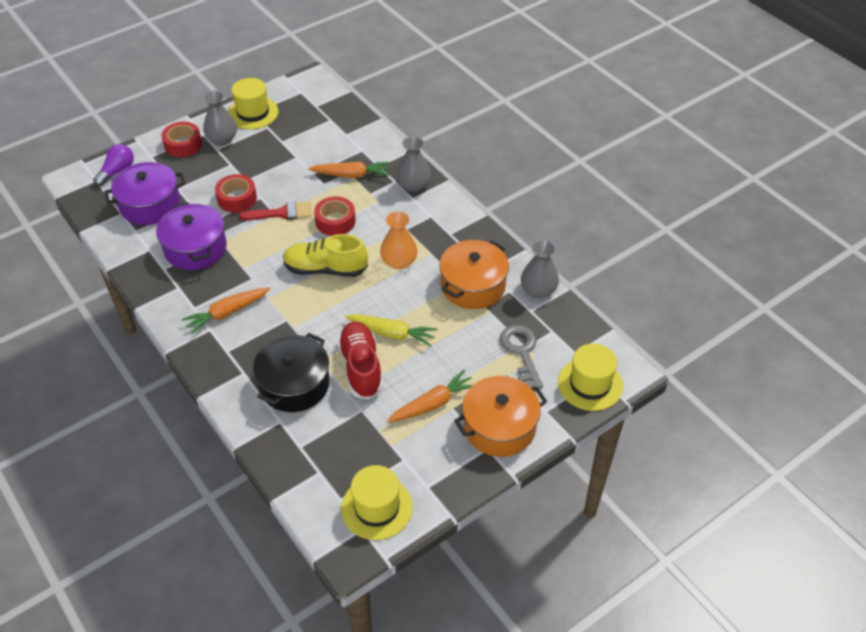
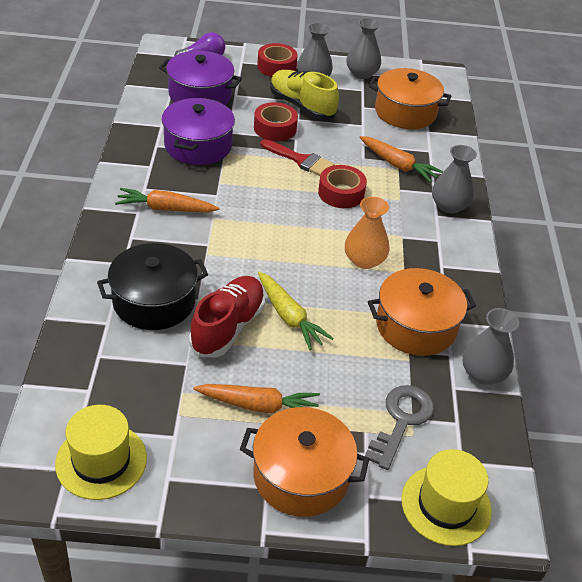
camera: 35 degrees right, 5 degrees down
(253, 113) = (361, 73): yellow hat -> grey vase
(315, 128) = (405, 112): none -> orange pot
(325, 269) = (288, 225): yellow shoe -> yellow shoe (301, 106)

